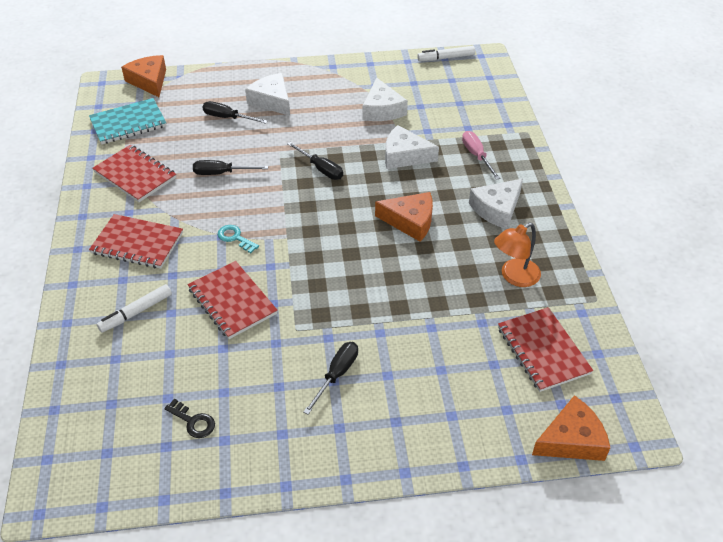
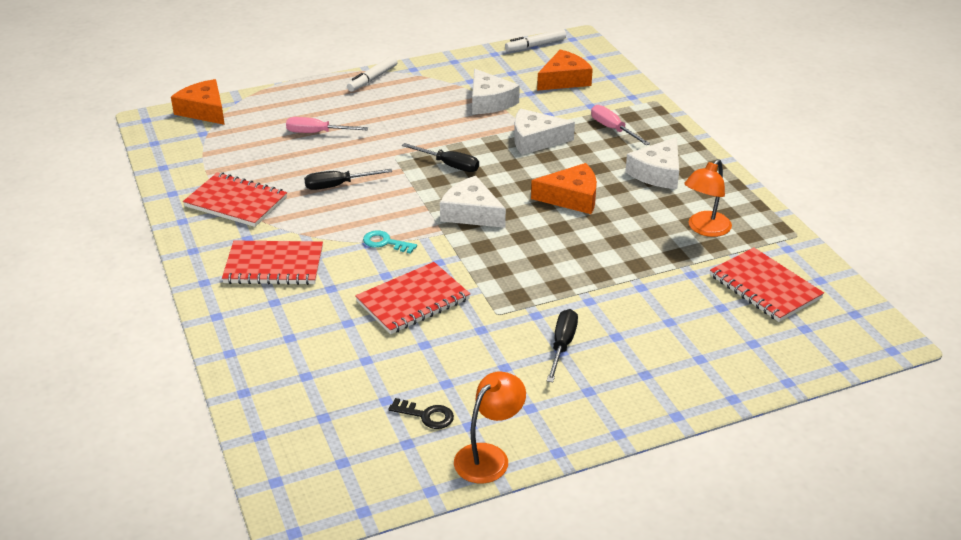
camera: 15 degrees left, 10 degrees down
(128, 123) = (200, 154): turquoise notebook -> none
(136, 312) = (307, 329): white marker -> white marker (372, 79)
(226, 476) = (489, 456): none -> orange lamp
(227, 118) = (317, 133): black screwdriver -> pink screwdriver
(232, 301) = (413, 300): red notebook -> red notebook turned 75 degrees counterclockwise
(272, 101) = (360, 110): white cheese -> white cheese (471, 213)
(571, 440) = (829, 356): orange cheese -> orange cheese (564, 80)

